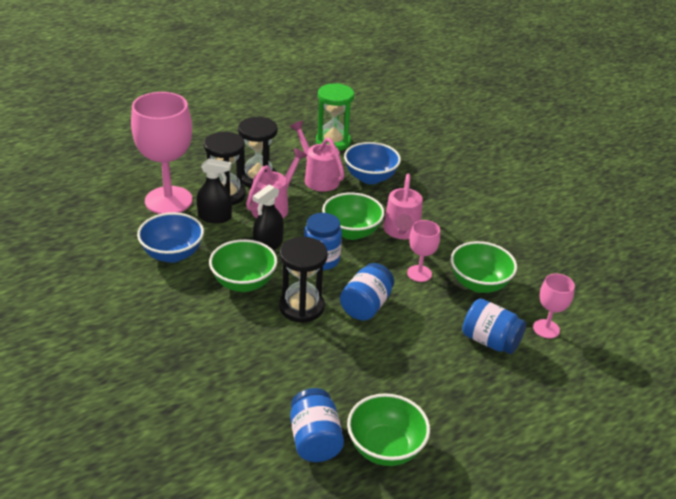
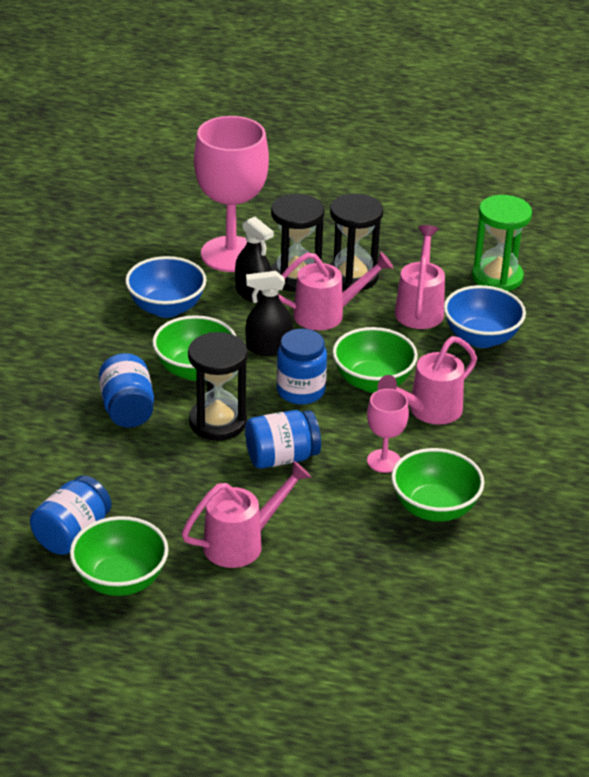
camera: 45 degrees right, 0 degrees up
(417, 372) = (241, 543): none -> pink watering can
(490, 341) = (359, 564): blue jar -> blue jar (127, 409)
(546, 329) = (439, 592): pink goblet -> none

